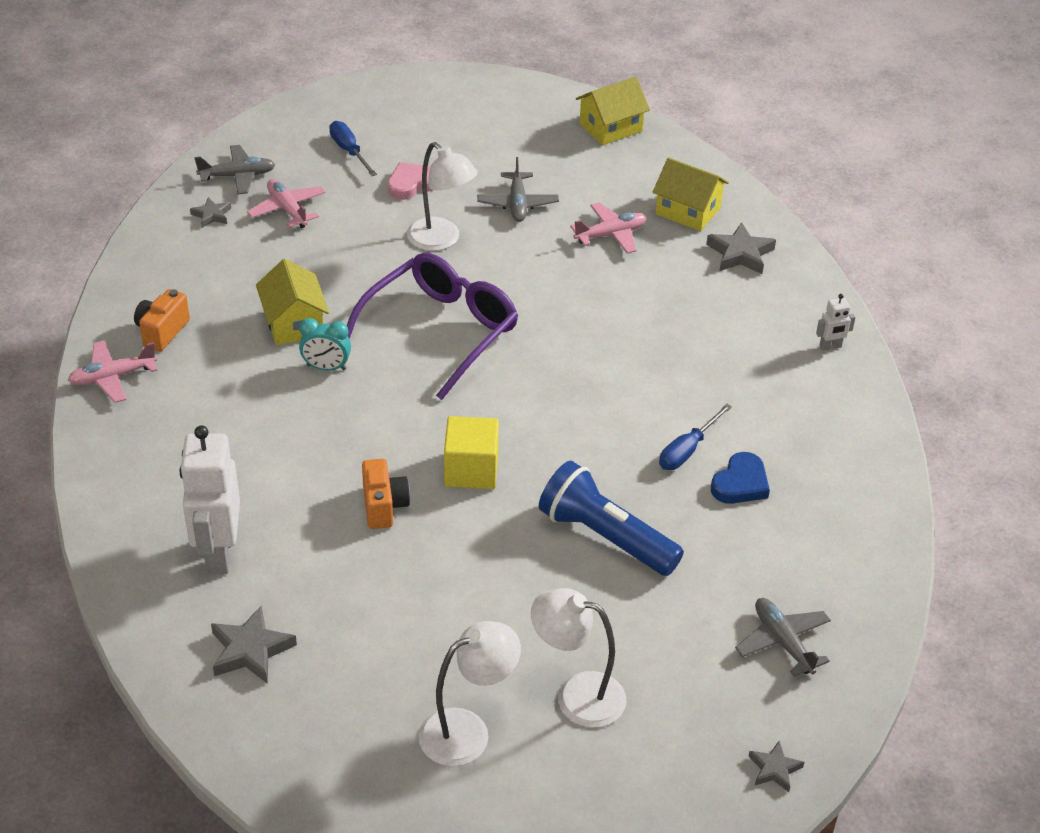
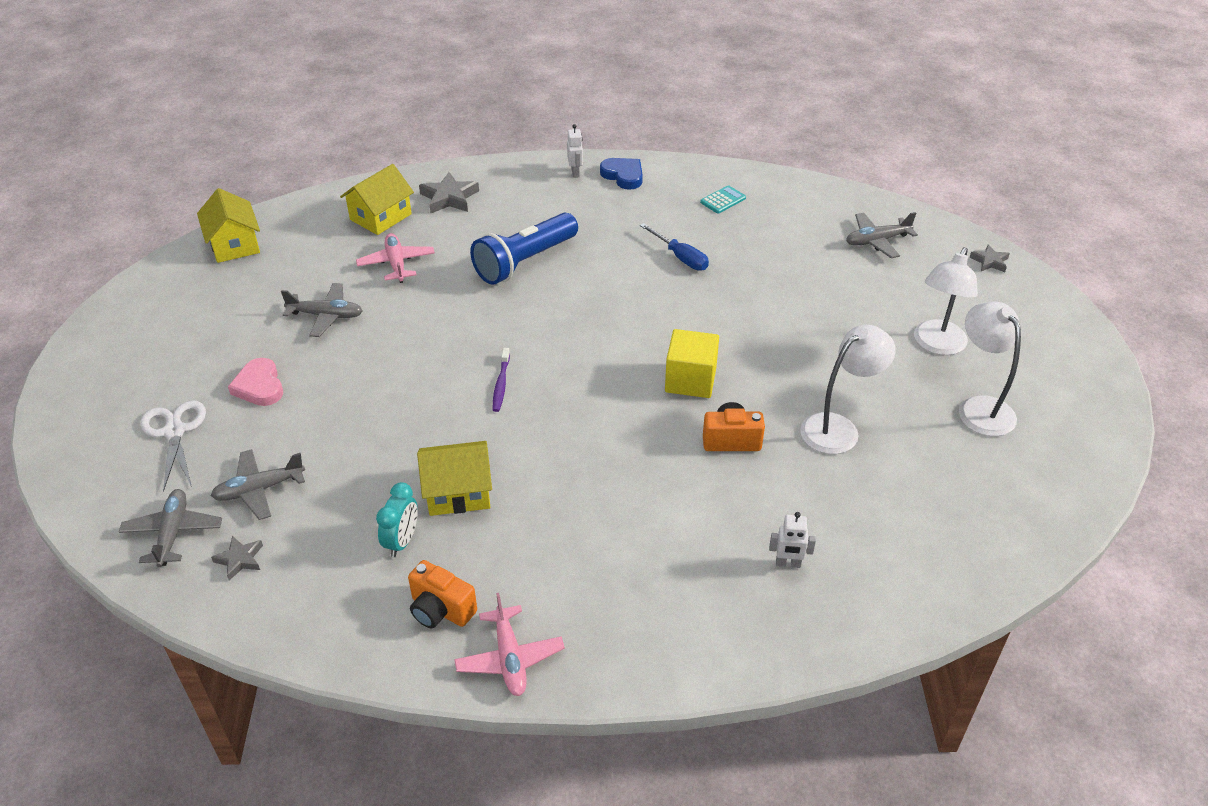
camera: 80 degrees left, 0 degrees up
(218, 553) = (788, 564): white robot -> white robot, size x0.44
(250, 650) = (908, 542): grey star -> none
(287, 210) = (259, 489): pink plane -> grey plane
(326, 367) = (534, 470): turquoise clock -> turquoise clock (402, 541)
(349, 151) = (174, 432): blue screwdriver -> white scissors
(440, 332) = (501, 384): purple glasses -> purple toothbrush
(441, 240) = (362, 372): white lamp -> white lamp (838, 428)
(605, 536) = (773, 312): blue flashlight -> blue flashlight (524, 262)
(740, 483) = (719, 237): blue heart -> blue heart (623, 176)
(821, 483) = (723, 200): none -> turquoise calculator

